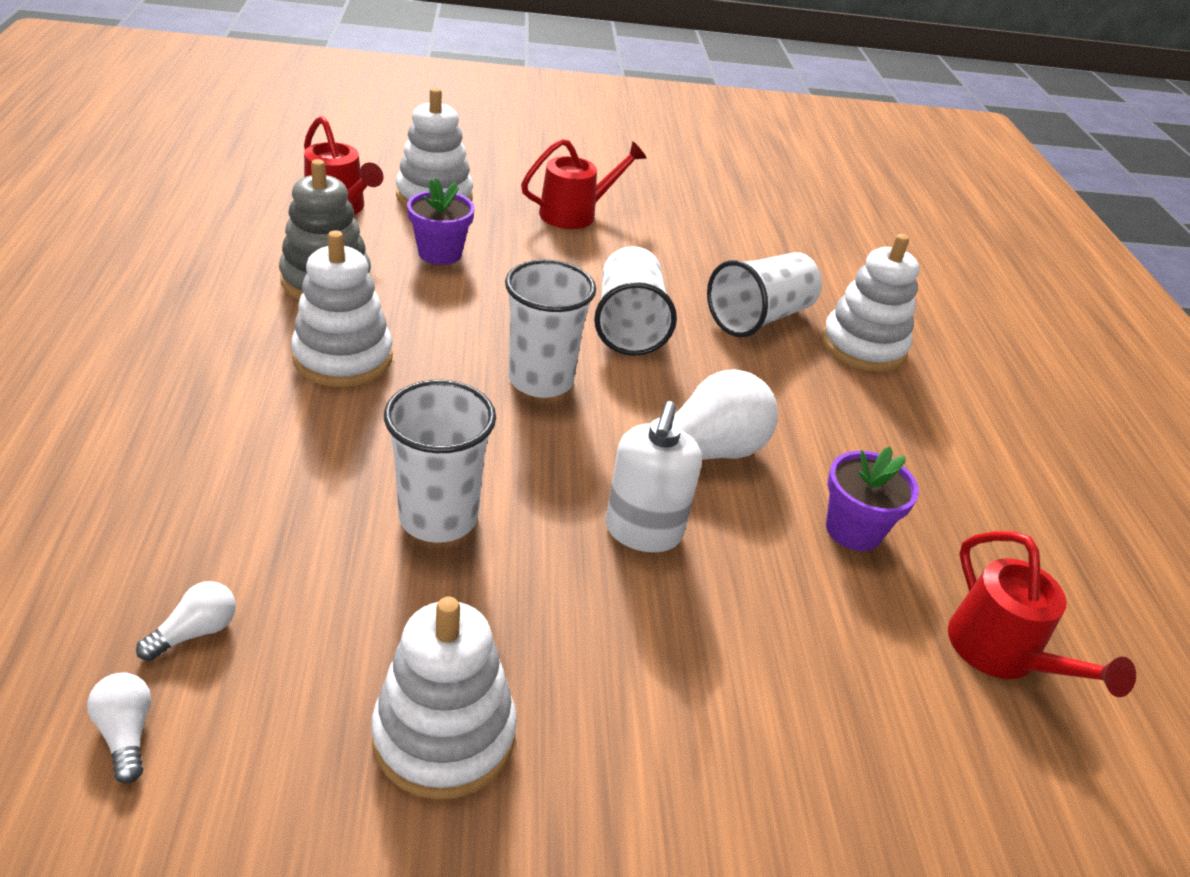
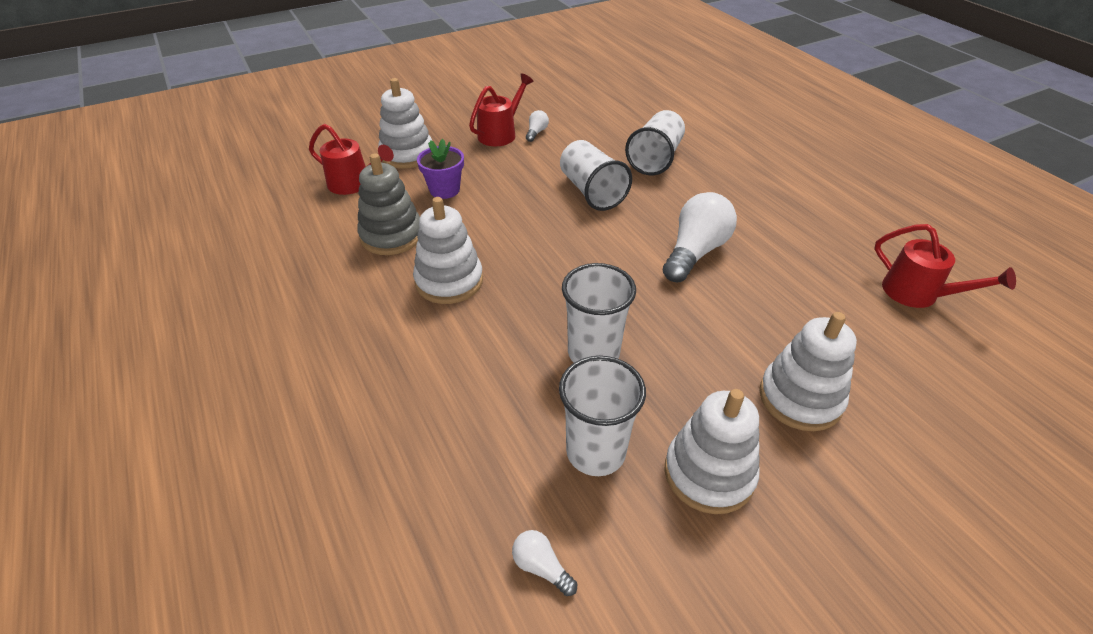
camera: 20 degrees left, 5 degrees up
(196, 632) = (523, 488): white light bulb -> white light bulb (536, 132)
(541, 380) = (574, 245): white cup -> white cup (595, 452)
(643, 531) = (705, 309): white soap dispenser -> none
(853, 530) = (802, 260): purple flower pot -> none
(863, 346) = (720, 154): white stacking toy -> white stacking toy (800, 398)

